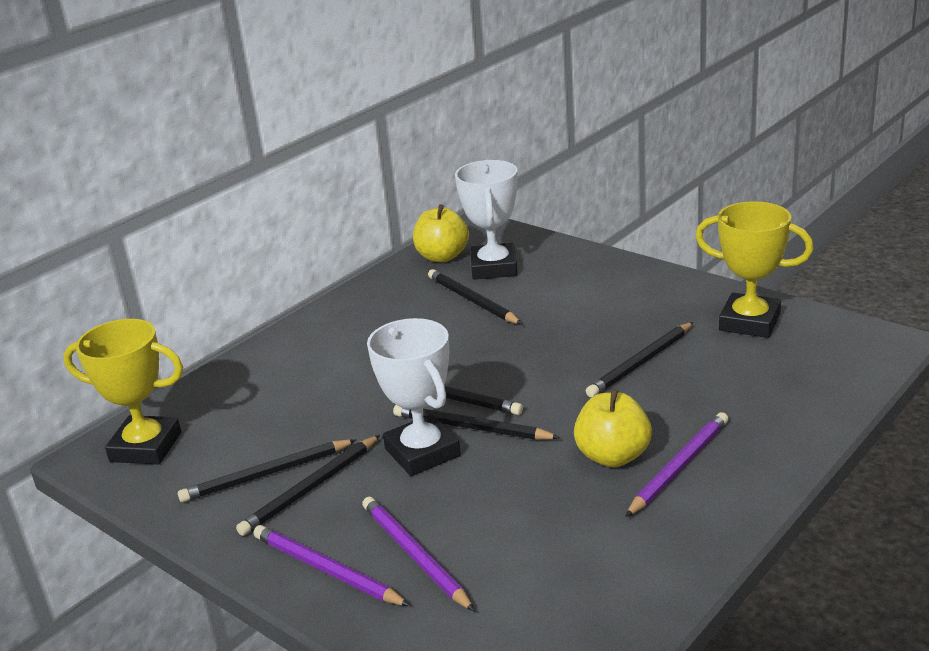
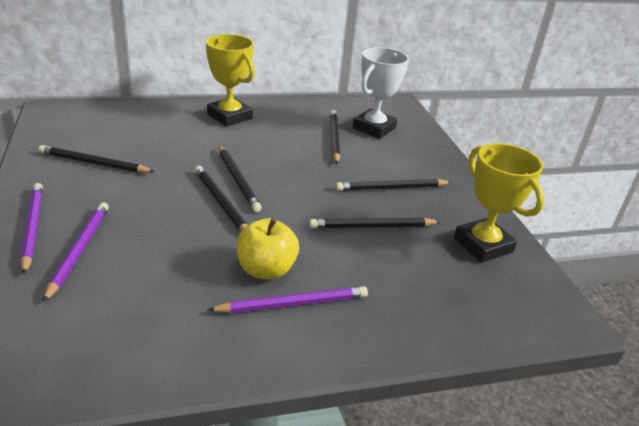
camera: 30 degrees right, 5 degrees up
(146, 447) = (74, 119): yellow trophy -> yellow trophy (229, 116)
(311, 488) = (99, 183): black pencil -> black pencil (391, 188)
(422, 452) = (176, 199): white trophy -> none
(442, 256) = (355, 108): yellow apple -> none

